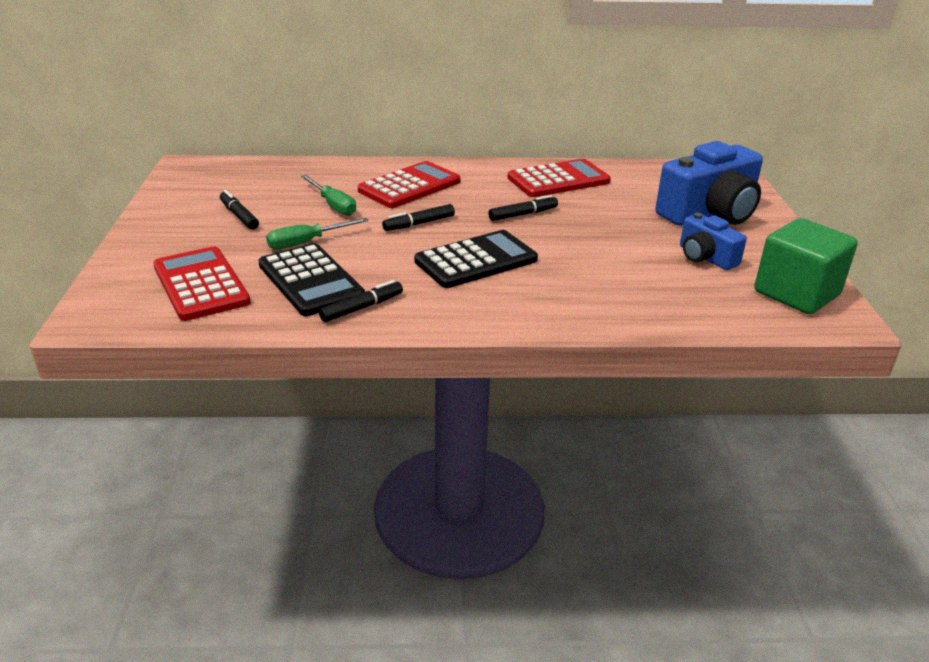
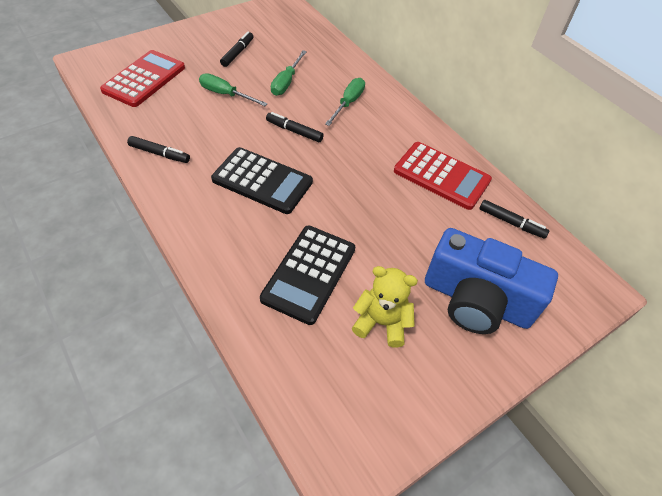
camera: 55 degrees right, 20 degrees up
(310, 281) = (178, 118): black calculator -> black calculator (309, 273)
(409, 186) = (348, 103): red calculator -> green screwdriver
(523, 214) = (358, 178): black marker -> black marker (511, 223)
(705, 257) = (381, 322): blue camera -> yellow teddy bear
(796, 293) = (364, 416): green cube -> none

